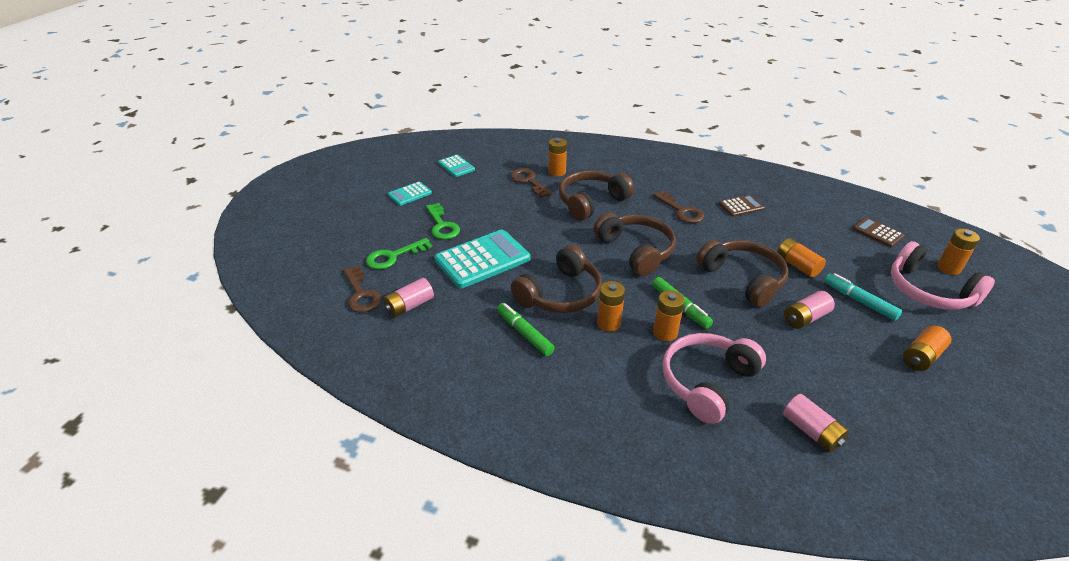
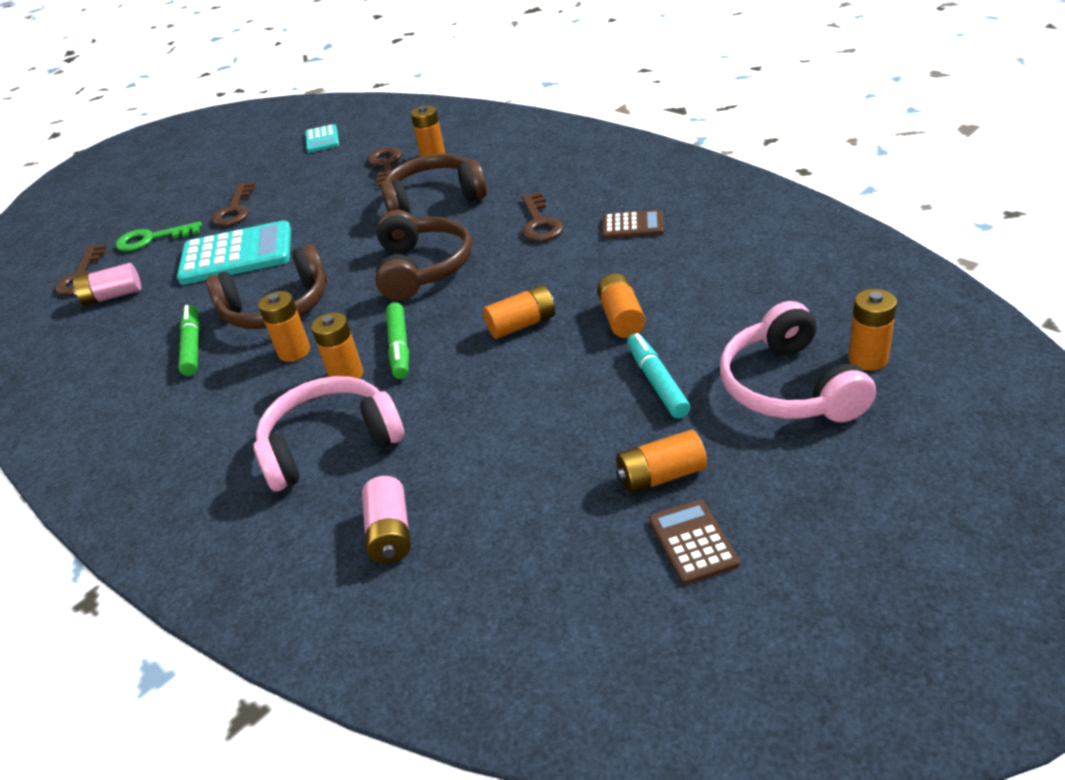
camera: 30 degrees right, 0 degrees up
(410, 194) = (239, 169): turquoise calculator -> none
(442, 225) = (235, 209): green key -> brown key
(743, 279) = (522, 325): brown headphones -> orange battery
(805, 318) = (549, 390): pink battery -> none
(877, 233) = (807, 289): brown calculator -> brown calculator (693, 542)

